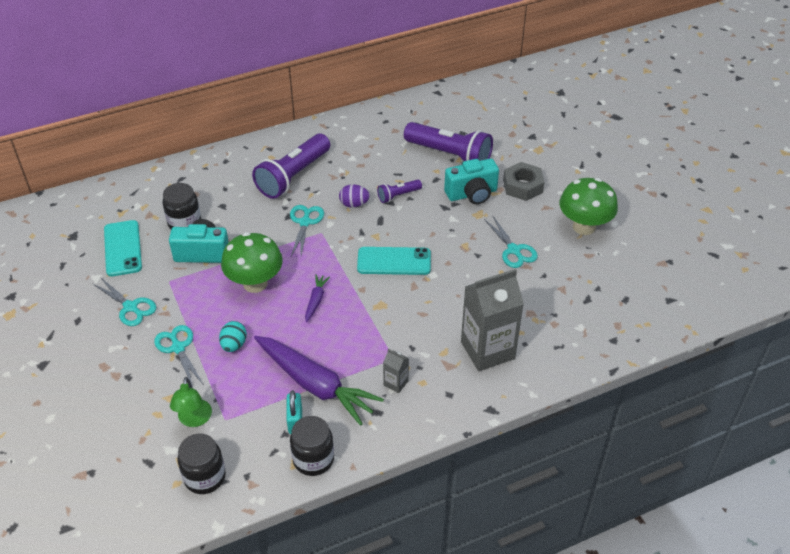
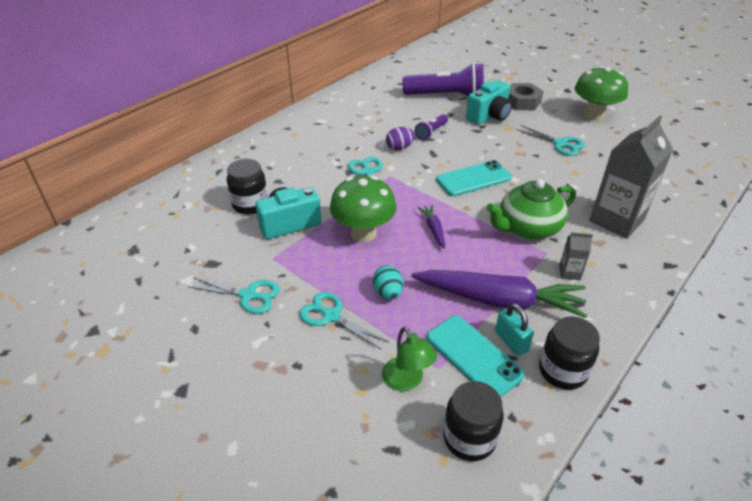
camera: 25 degrees left, 5 degrees down
(123, 248) = (199, 244): turquoise phone -> turquoise phone (473, 356)
(293, 176) = (327, 142): purple flashlight -> none
(398, 328) = (527, 228): none -> green teapot

